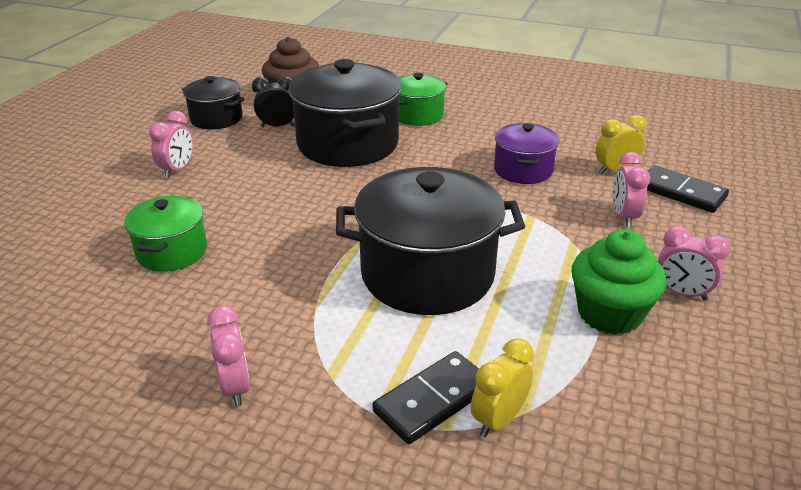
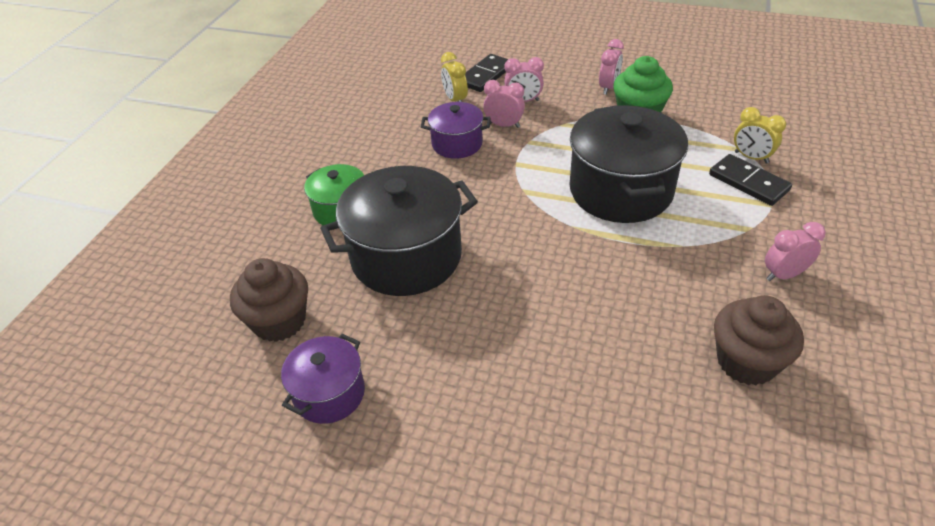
camera: 90 degrees left, 10 degrees up
(127, 322) = (746, 362): none -> brown cupcake
(172, 251) = (635, 358): green pot -> none
(177, 170) = (472, 400): pink clock -> pink clock (504, 125)
(216, 118) = (329, 393): black pot -> purple pot
(278, 126) = (358, 323): black clock -> none

